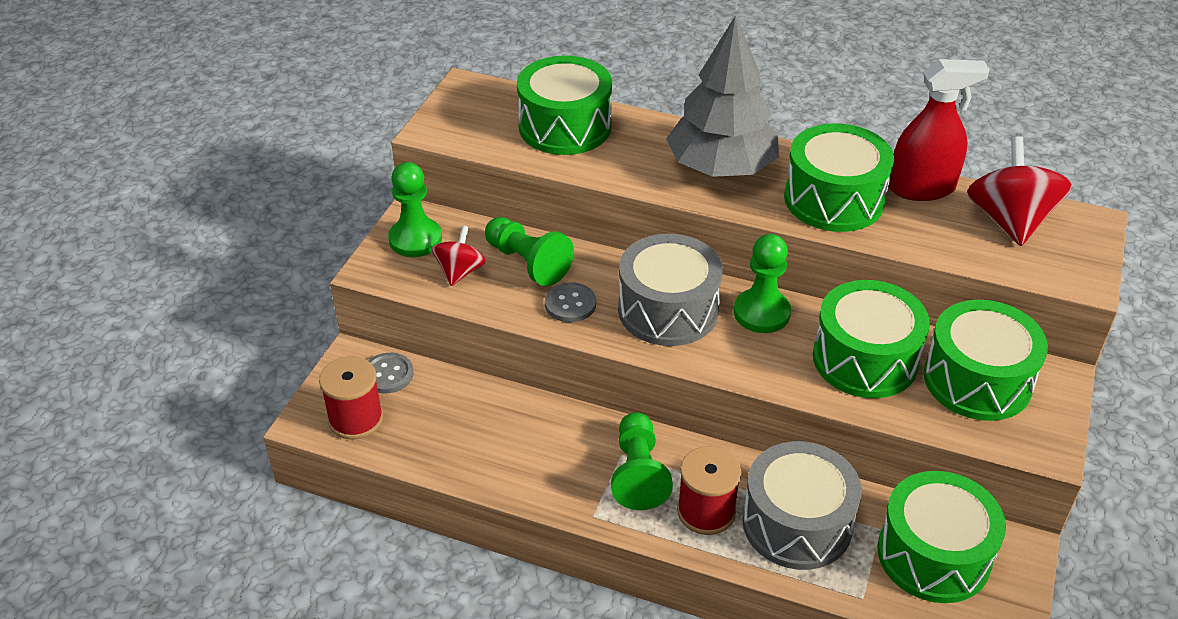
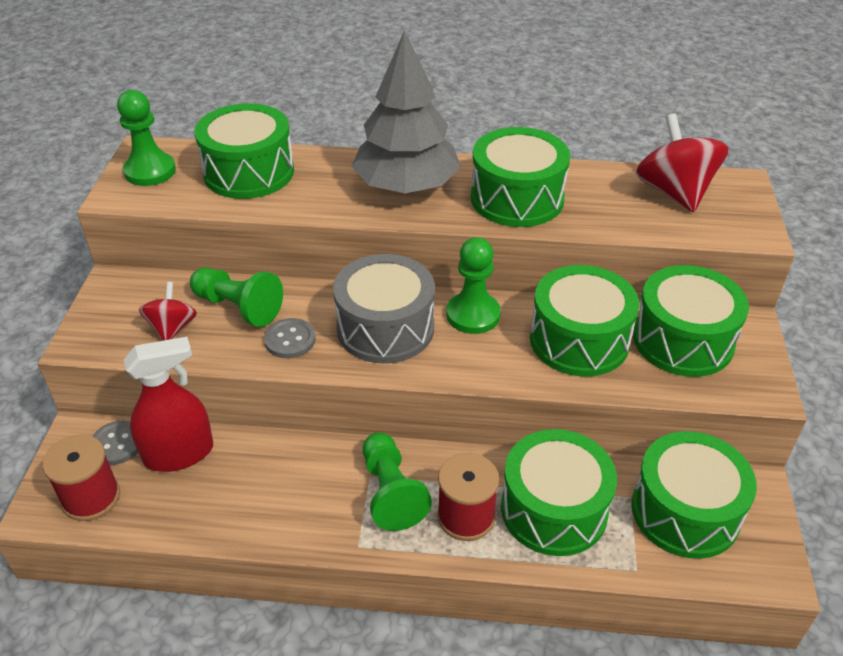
camera: 15 degrees left, 0 degrees up
(415, 239) = (120, 304): green pawn -> green pawn (150, 171)
(797, 523) = (554, 509): grey drum -> green drum
(921, 188) = (590, 177): red spray bottle -> red spray bottle (179, 454)

